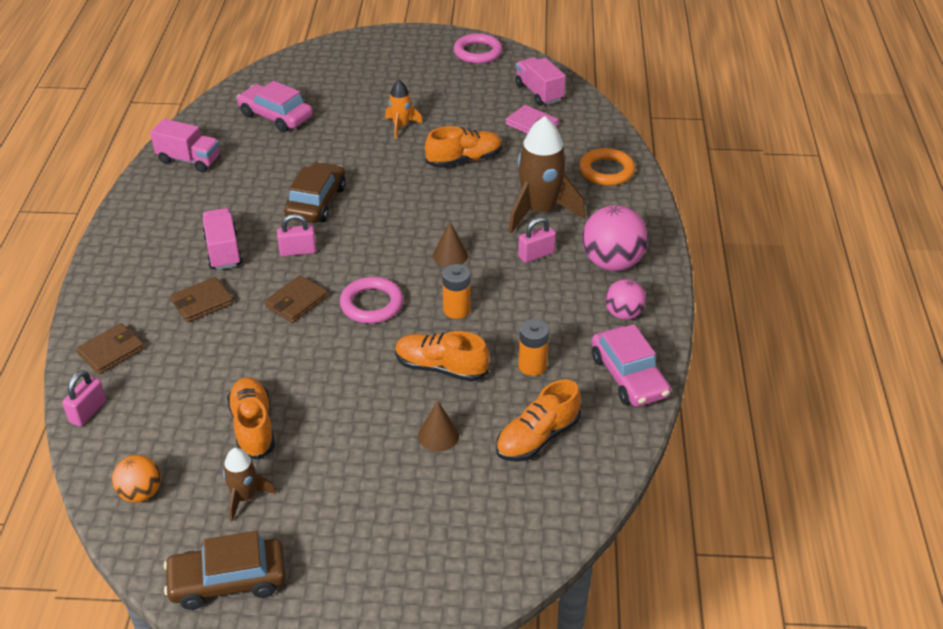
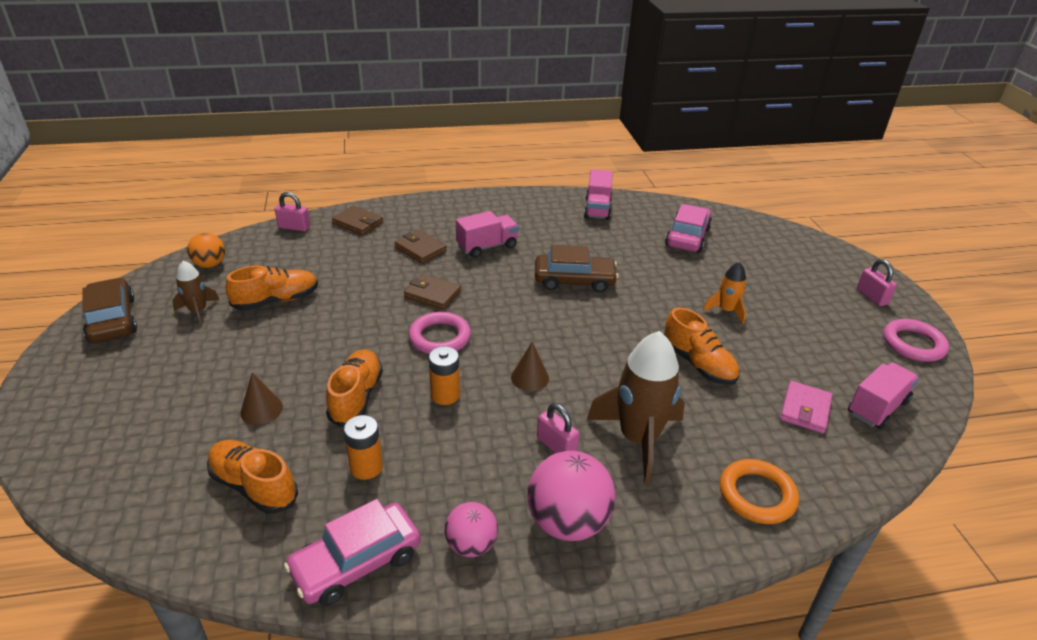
camera: 75 degrees right, 5 degrees down
(298, 251) = (501, 283): pink padlock -> pink padlock (871, 297)

